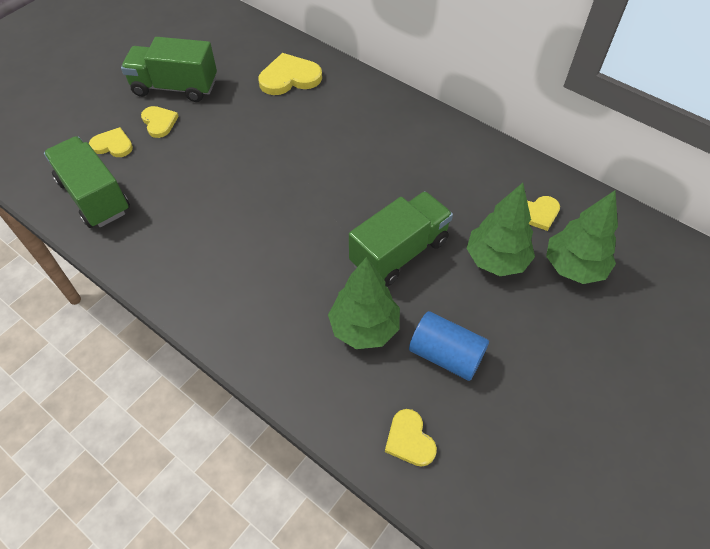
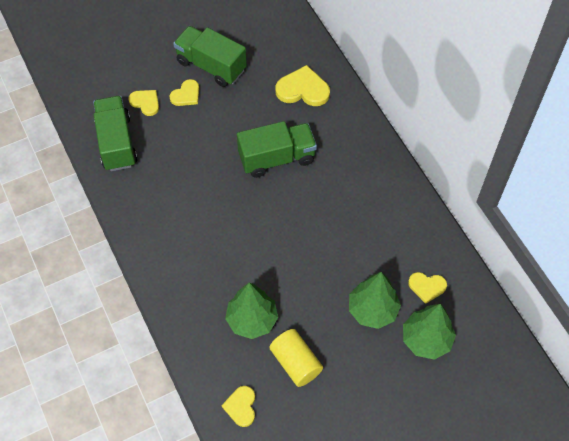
camera: 25 degrees right, 5 degrees up
(159, 122) = (186, 95): yellow heart -> yellow heart turned 45 degrees clockwise
(399, 252) = (306, 275): green truck -> green truck (277, 158)
(445, 355) = (295, 363): blue cylinder -> yellow cylinder

